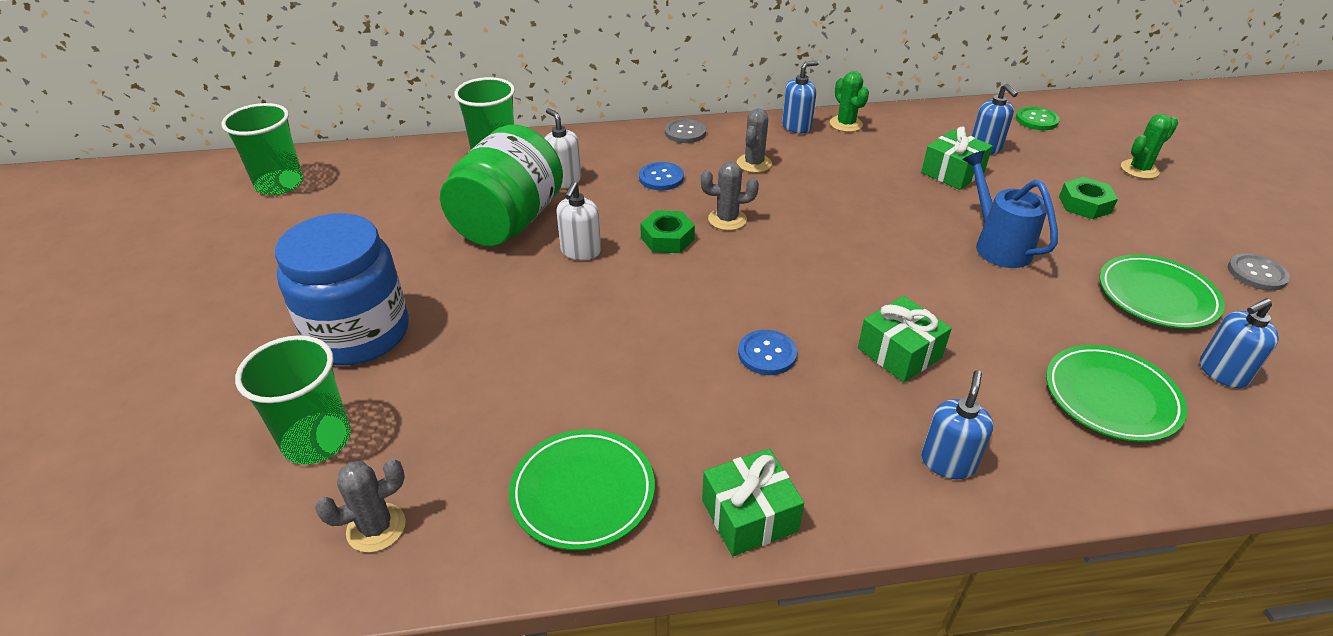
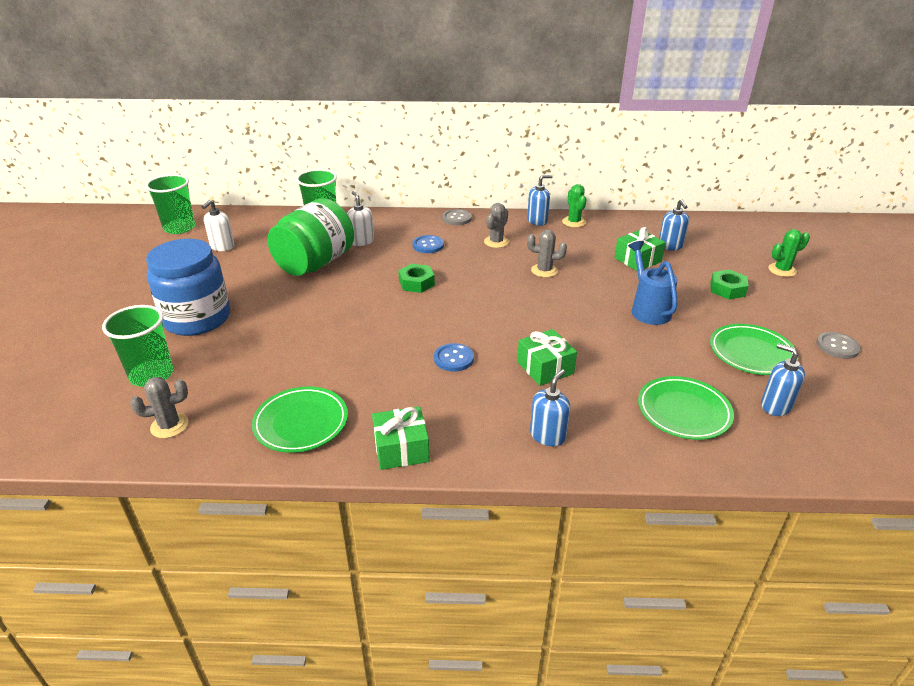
camera: 10 degrees right, 5 degrees down
(580, 251) = (355, 285): white soap dispenser -> white soap dispenser (222, 247)
(727, 219) = (462, 275): grey cactus -> grey cactus (544, 270)
(1036, 120) = (719, 231): green button -> none
(1222, 373) = (775, 406): blue soap dispenser -> blue soap dispenser turned 60 degrees clockwise

